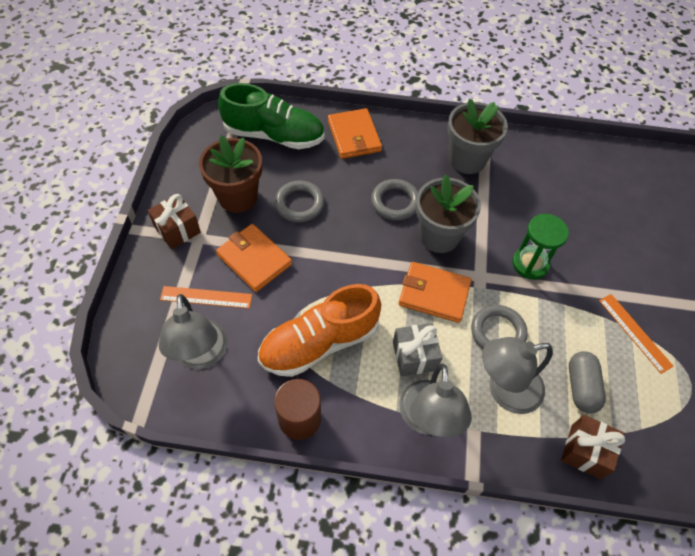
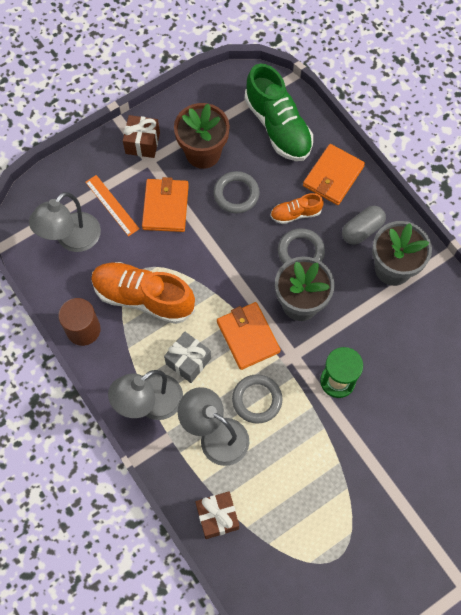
camera: 50 degrees right, 10 degrees up
(359, 181) = (295, 214): none -> orange shoe
(581, 387) = (265, 483): grey capsule -> grey capsule (362, 230)
(634, 332) = (346, 492): orange ruler -> none

